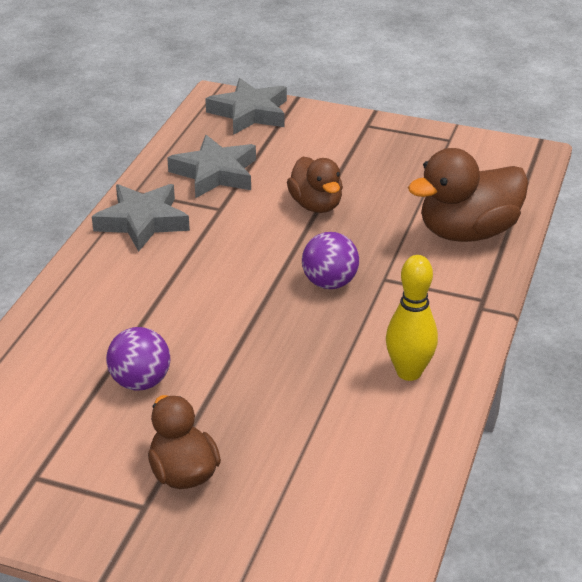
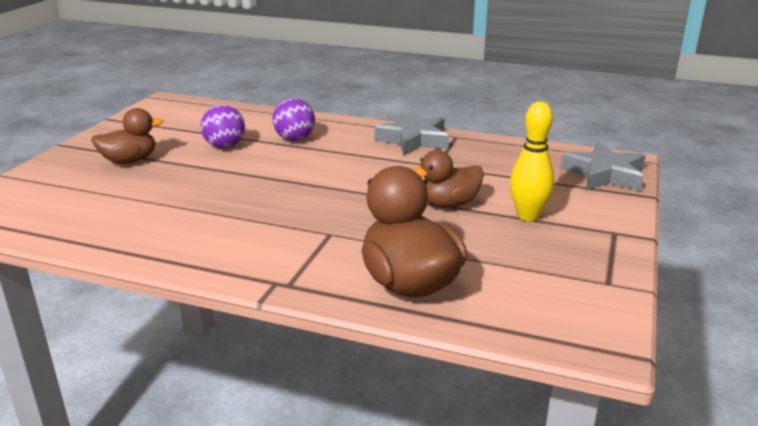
camera: 90 degrees right, 10 degrees down
(215, 173) = (491, 162): grey star -> none
(329, 283) = (326, 208): purple ball -> purple ball (295, 139)
(409, 372) = (193, 240): yellow bowling pin -> yellow bowling pin (528, 216)

